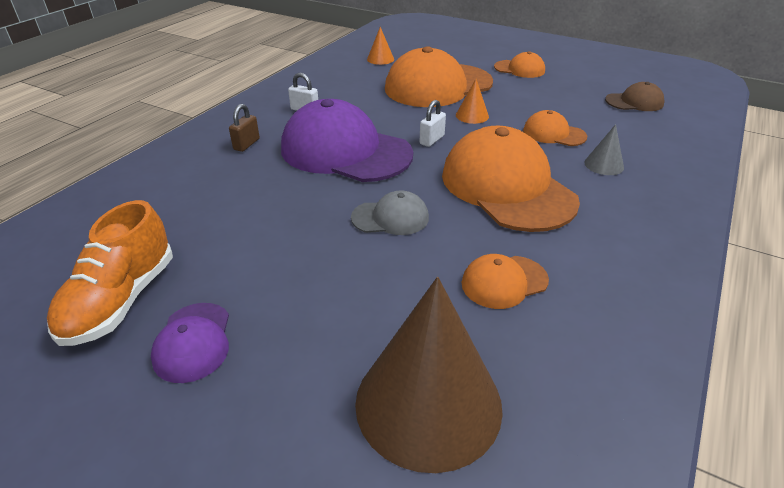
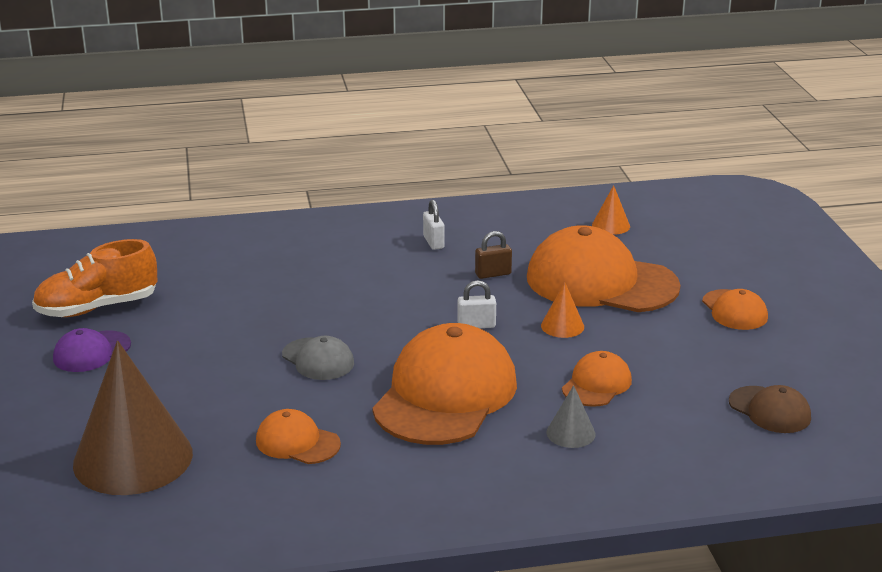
camera: 50 degrees right, 10 degrees down
(246, 144) = (335, 248): brown padlock -> brown padlock (493, 274)
(345, 151) = (390, 294): purple cap -> none
(554, 133) = (596, 384): orange cap -> orange cap turned 45 degrees clockwise

